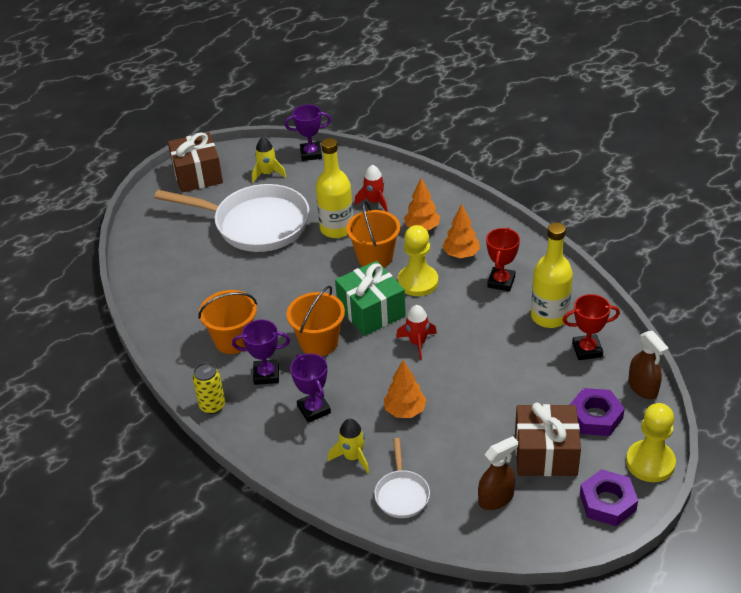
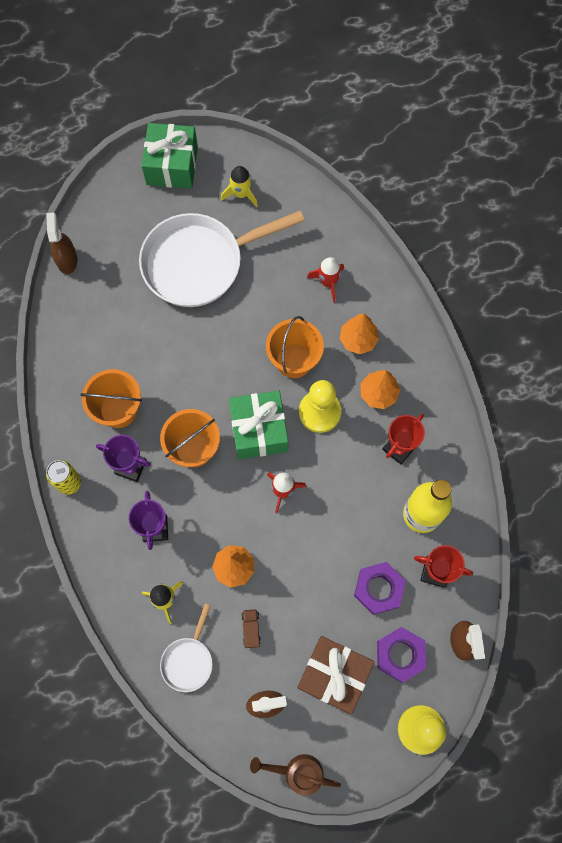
camera: 20 degrees right, 30 degrees up
(132, 259) = (67, 260): none -> brown spray bottle
(197, 175) = (172, 165): brown gift -> green gift
(255, 224) = (200, 263): white pan -> white pan turned 120 degrees clockwise
(311, 154) = (296, 183): purple trophy -> none
(337, 229) = (275, 304): yellow bottle -> none
(447, 449) = (251, 629): none -> brown truck
(559, 539) = (297, 772): none -> brown watering can
(607, 502) = (359, 754): purple nut -> purple nut (378, 589)

